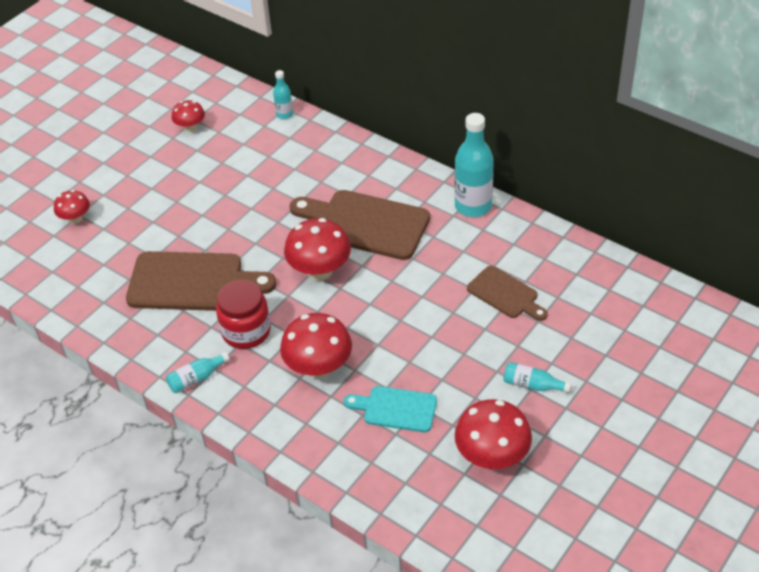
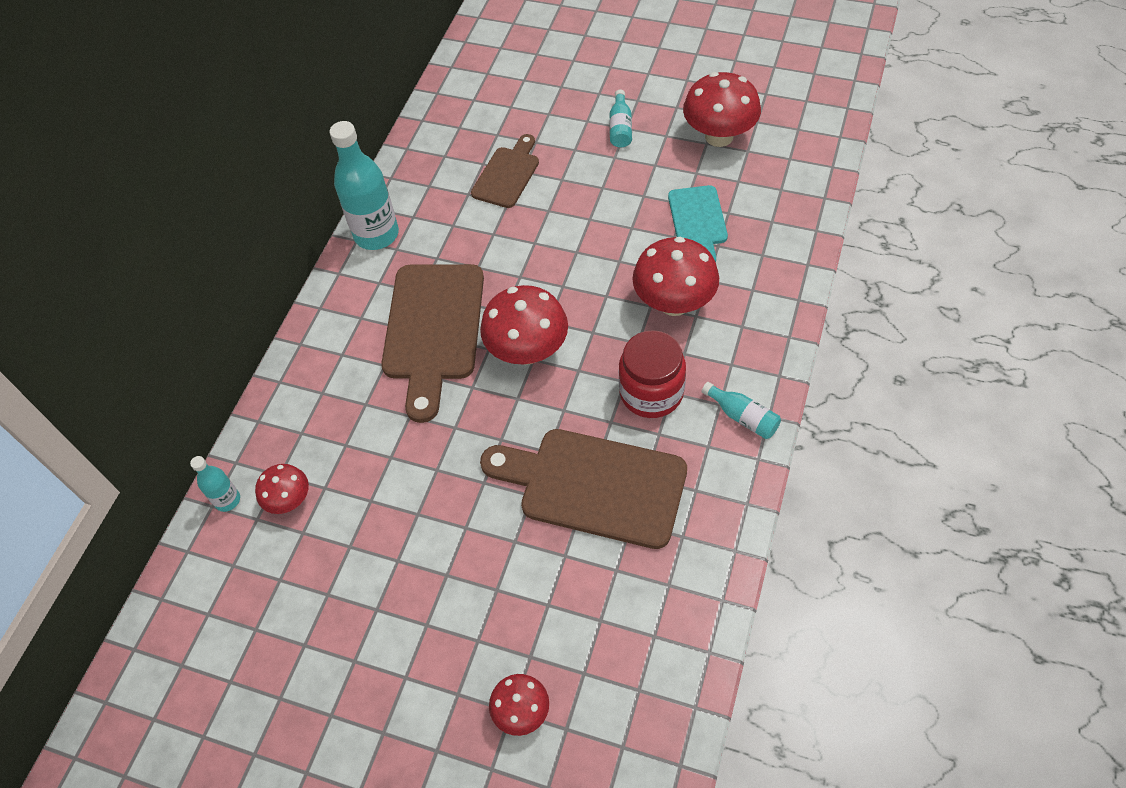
camera: 105 degrees left, 10 degrees up
(190, 127) = (275, 627): red mushroom -> red mushroom (289, 500)
(192, 282) = (594, 486): brown cutting board -> brown cutting board turned 60 degrees counterclockwise

